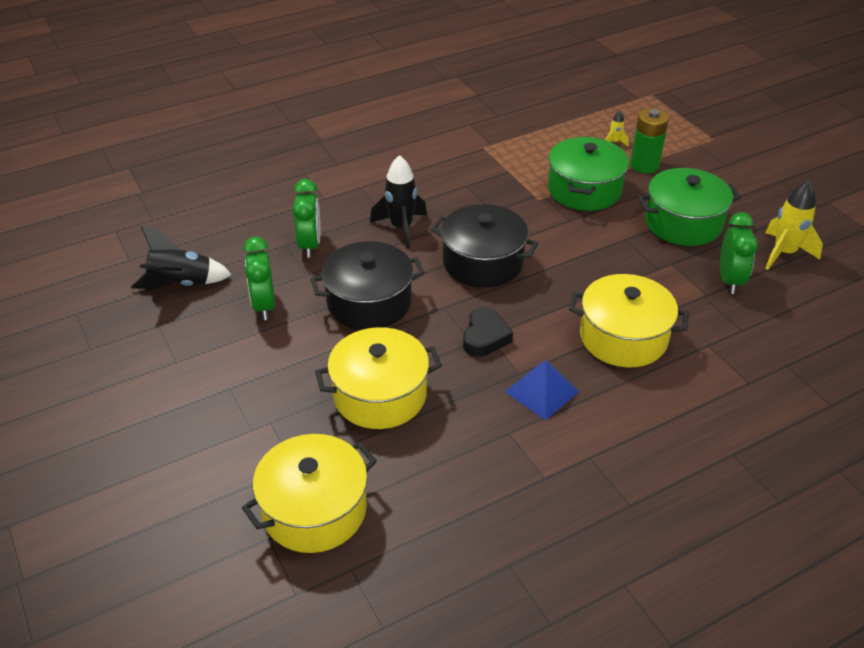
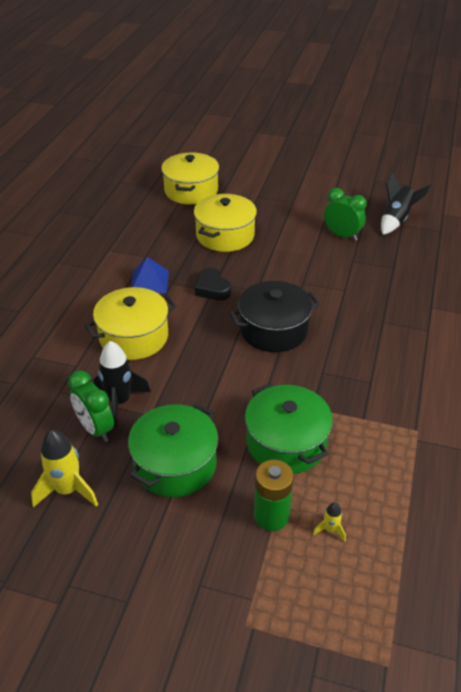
camera: 135 degrees right, 0 degrees up
(310, 245) = (381, 275): green clock -> none
(369, 302) = (297, 268): black pot -> none
(401, 228) = (354, 319): black rocket -> black rocket (120, 402)

